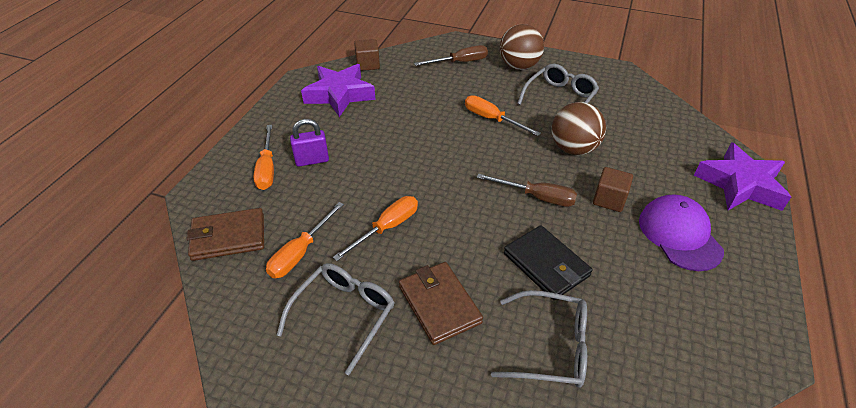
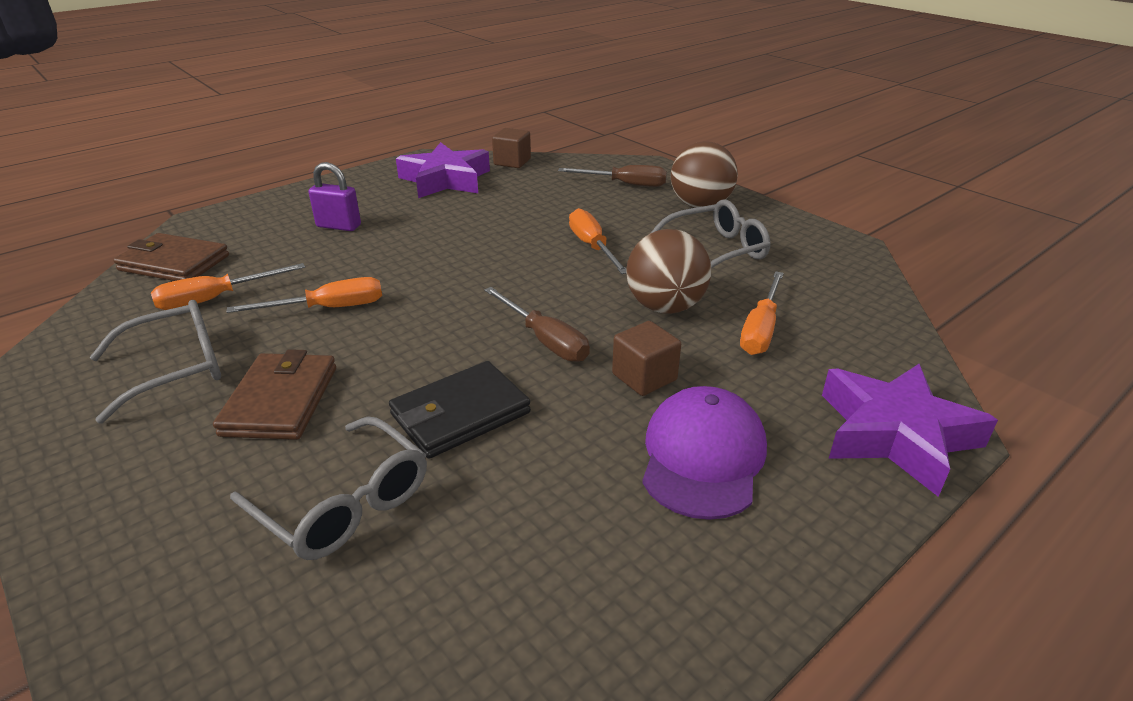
camera: 30 degrees right, 10 degrees down
(267, 168) = (287, 220): orange screwdriver -> orange screwdriver (760, 329)
(546, 265) = (460, 414): black wallet -> black wallet turned 60 degrees clockwise

